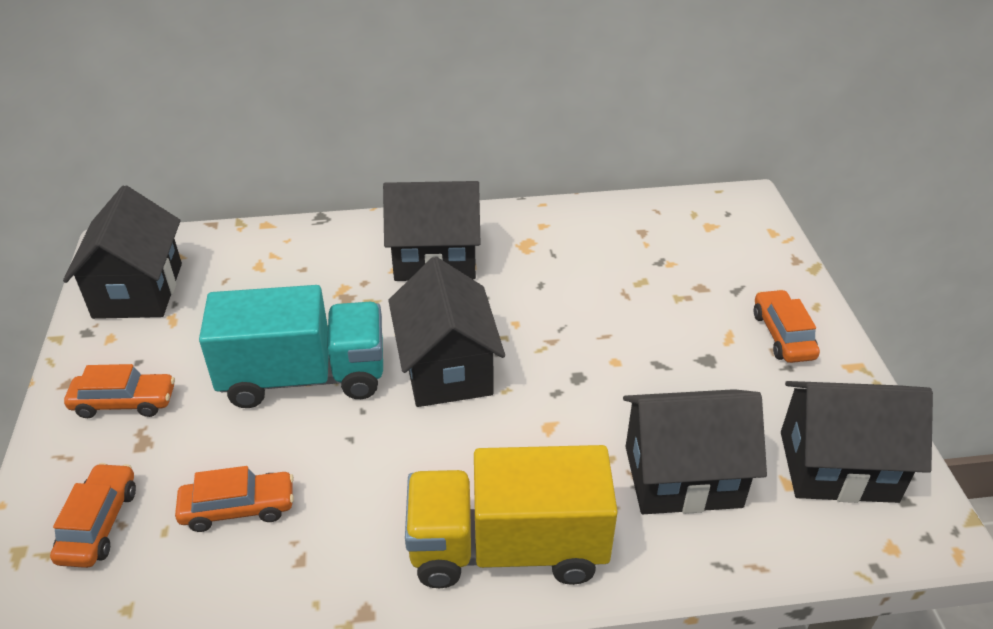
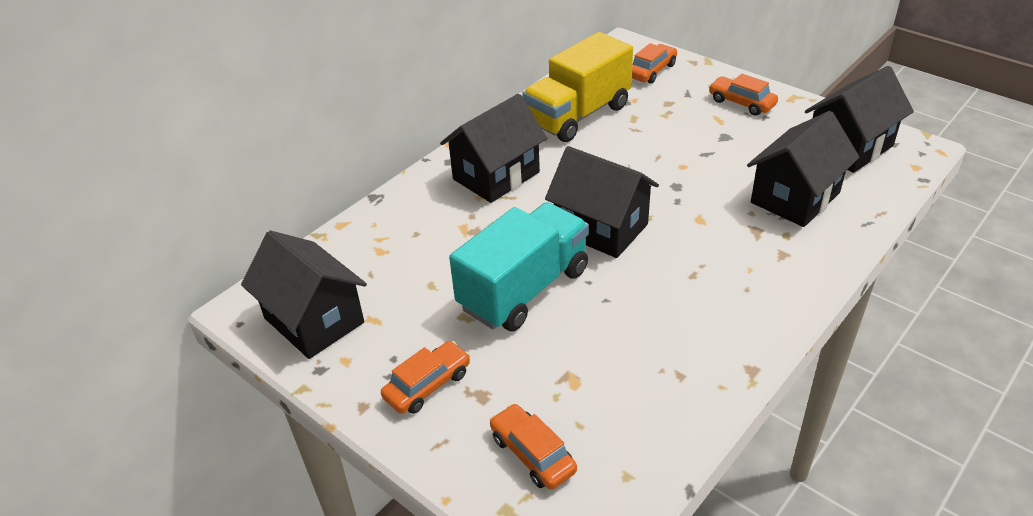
camera: 40 degrees left, 0 degrees up
(238, 508) = (603, 380): orange car -> orange car (652, 71)
(507, 547) = (769, 287): yellow truck -> yellow truck (578, 115)

